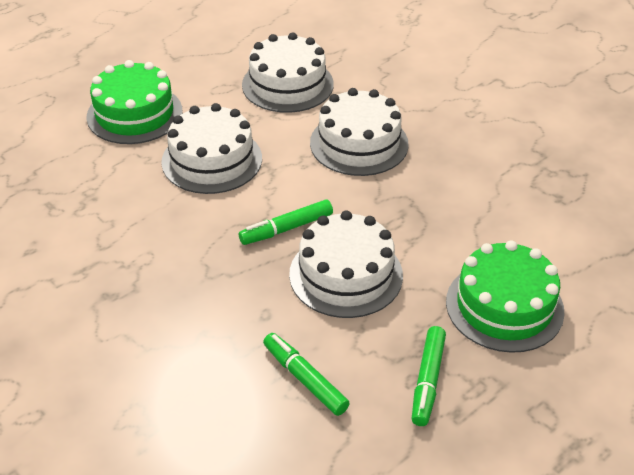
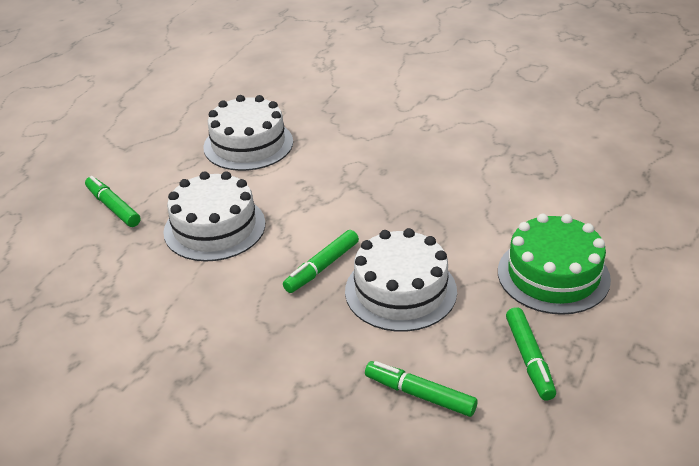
camera: 20 degrees left, 5 degrees down
(134, 114) = (113, 207): green cake -> green marker
(359, 143) = (344, 177): white cake -> none

